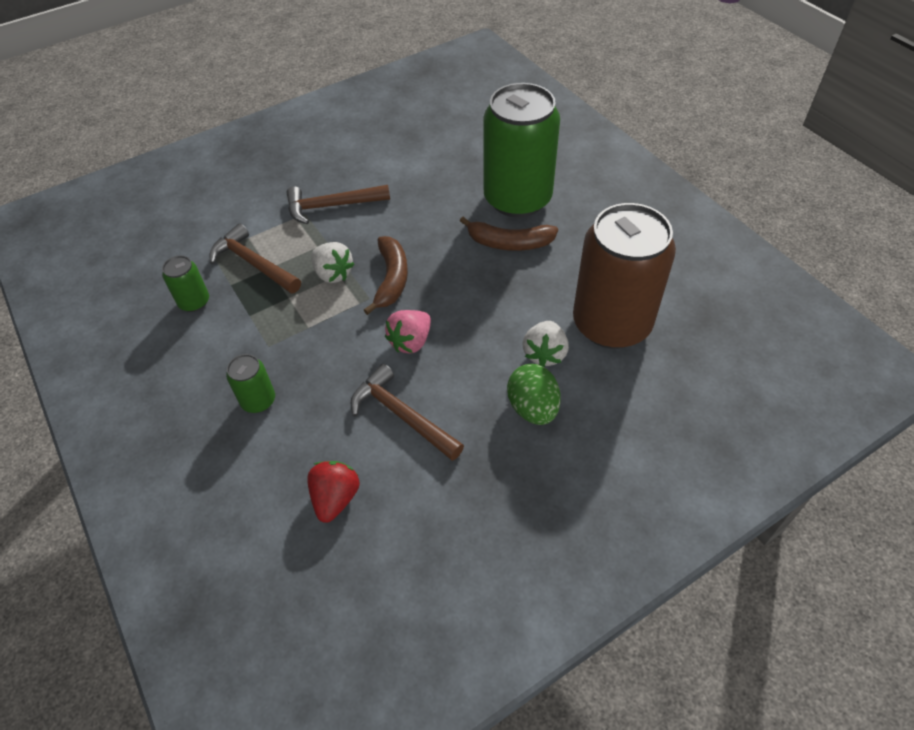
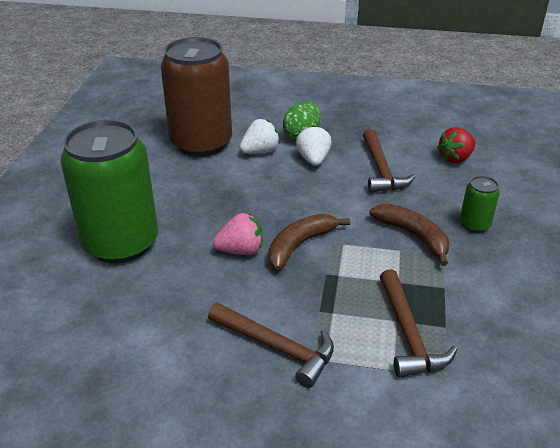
camera: 140 degrees left, 15 degrees down
(194, 302) = (492, 330): green can -> none
(333, 274) = (342, 278): white strawberry -> white strawberry (313, 160)
(411, 342) = (333, 200): pink strawberry -> pink strawberry (240, 250)
(509, 243) = (181, 216): brown banana -> brown banana (413, 236)

